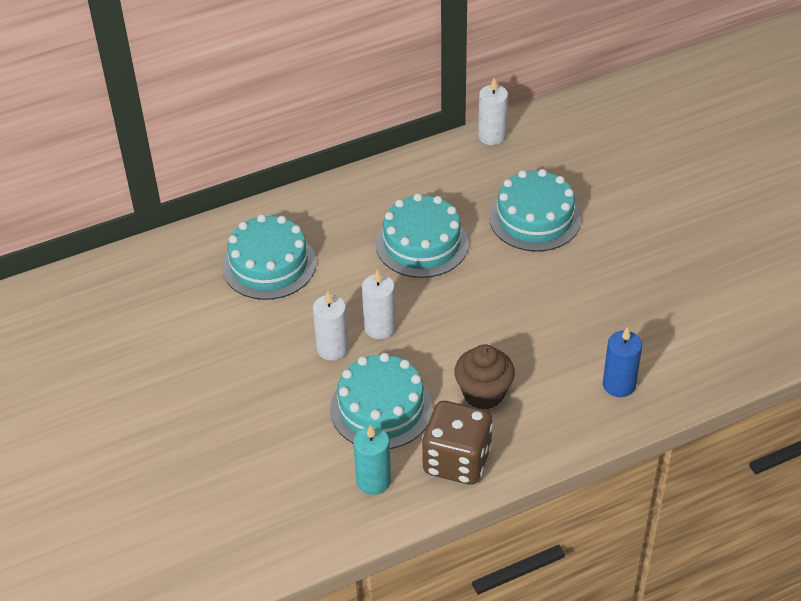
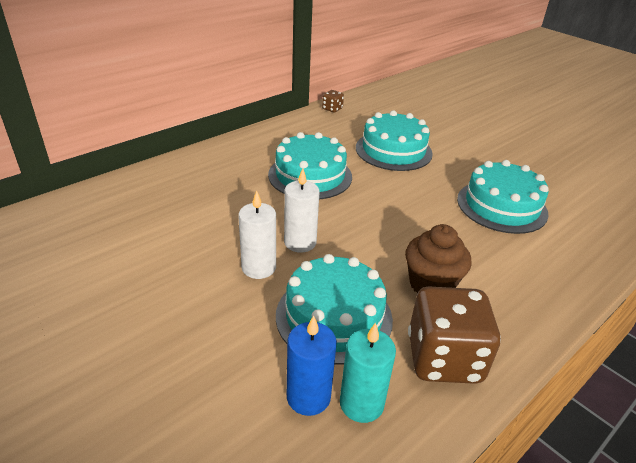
camera: 20 degrees left, 10 degrees down
(269, 264) = (171, 206): turquoise cake -> turquoise cake (501, 206)
(492, 136) = (332, 109): white candle -> brown dice
(619, 385) = (547, 257): blue candle -> blue candle (308, 397)

